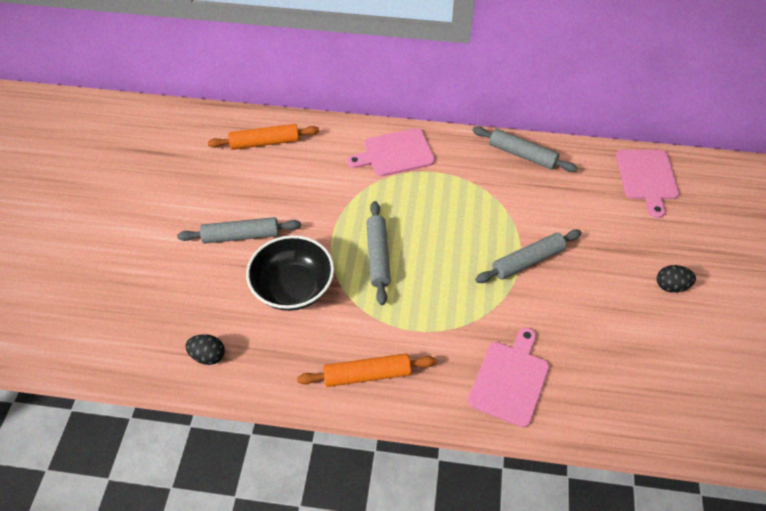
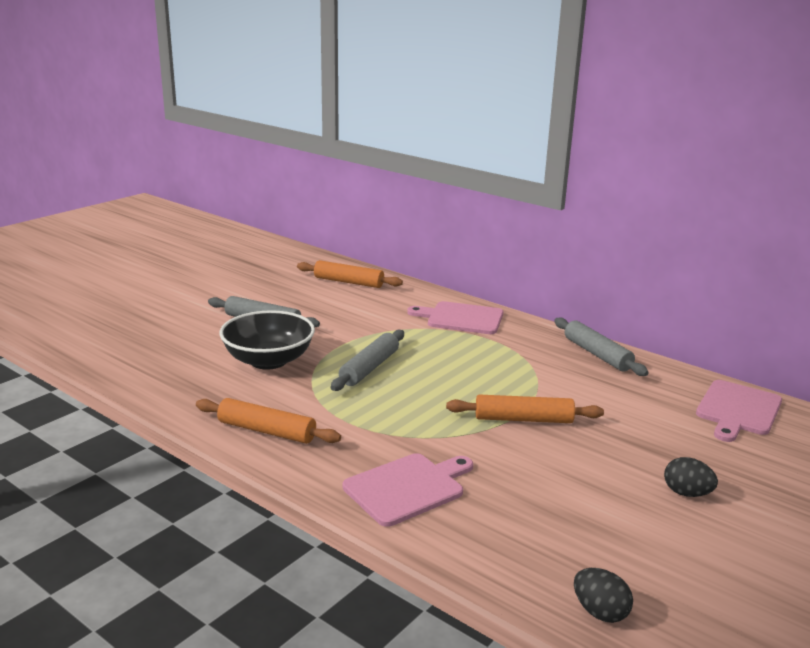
camera: 30 degrees right, 30 degrees down
(208, 356) = (147, 372): black egg -> black egg (600, 612)
(527, 261) = (523, 419): grey rolling pin -> orange rolling pin

